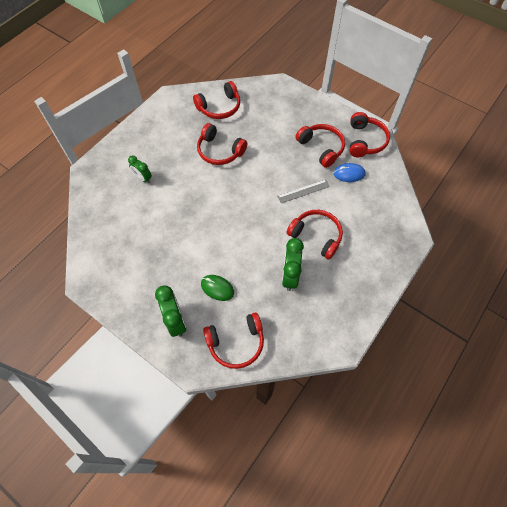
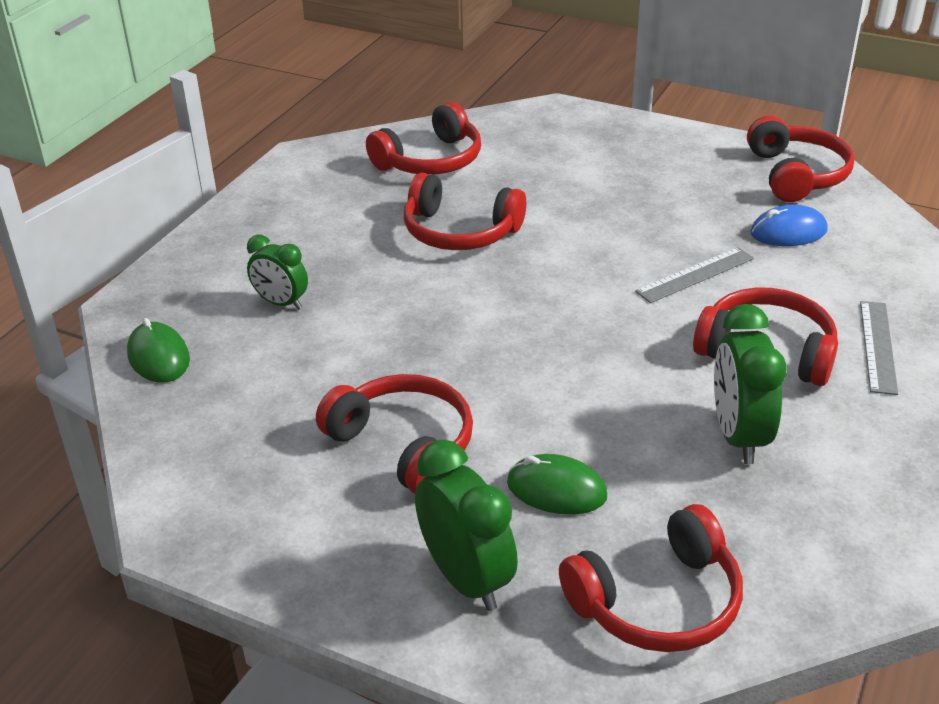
camera: 10 degrees left, 25 degrees down
(94, 198) = (159, 357): none -> green mouse
(321, 148) = (701, 198): red headphones -> red headphones (403, 445)
(359, 241) = (878, 346): none -> grey ruler

